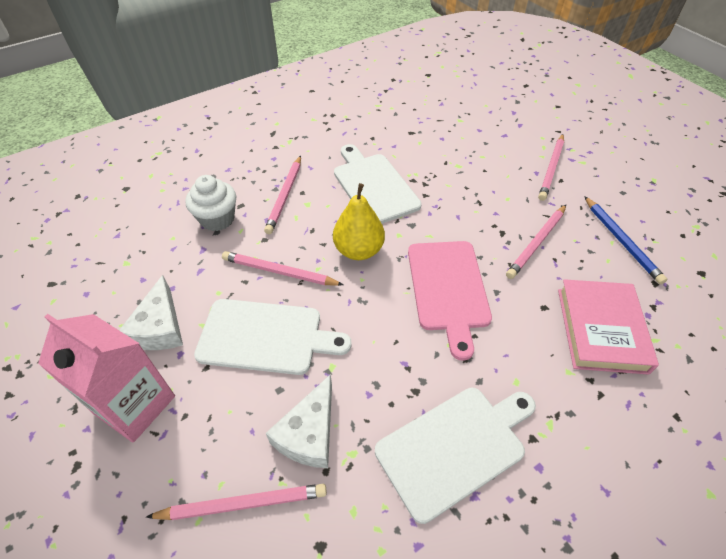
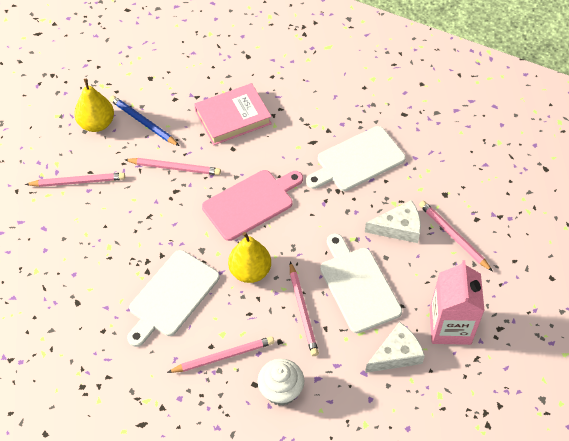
camera: 120 degrees left, 5 degrees up
(455, 447) = (357, 160): white cutting board -> white cutting board turned 60 degrees counterclockwise
(621, 241) = (143, 122): blue pencil -> blue pencil turned 90 degrees counterclockwise
(631, 204) = (97, 124): none -> yellow pear

